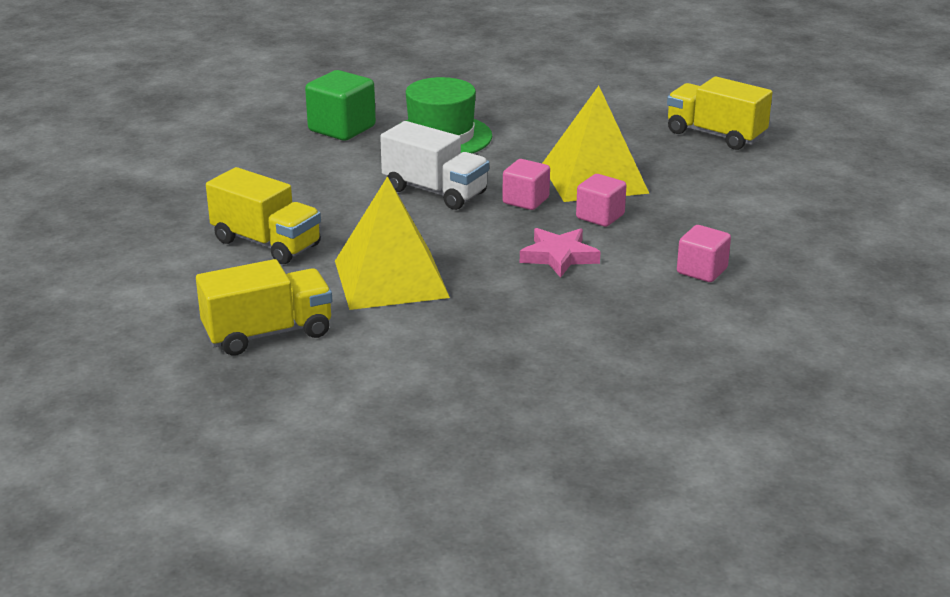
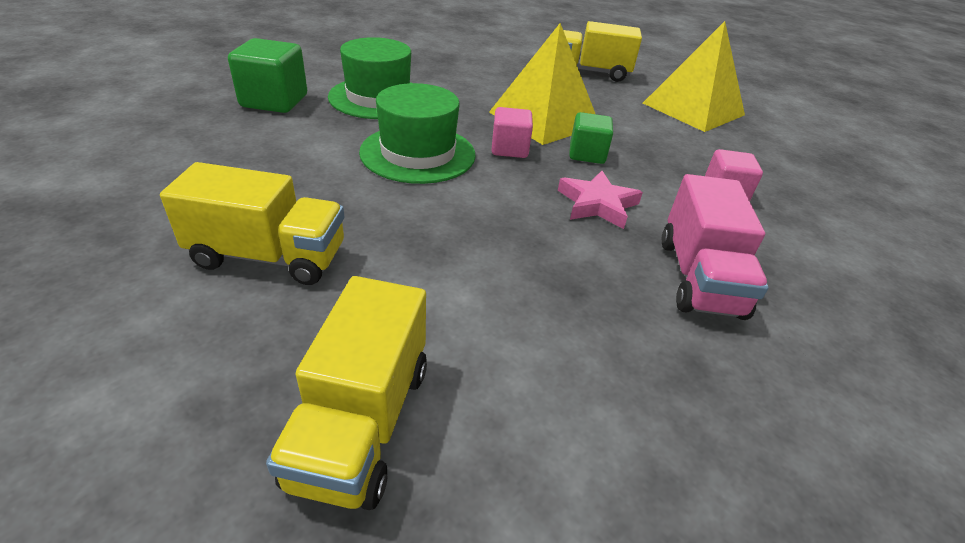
camera: 30 degrees left, 10 degrees up
(268, 333) = (362, 422): yellow truck -> yellow truck turned 150 degrees clockwise
(390, 279) = (458, 273): yellow pyramid -> yellow pyramid (693, 109)
(435, 192) = (418, 153): white truck -> green hat
(584, 319) = (699, 277): none -> pink truck
(600, 216) = (587, 154): pink cube -> green cube

